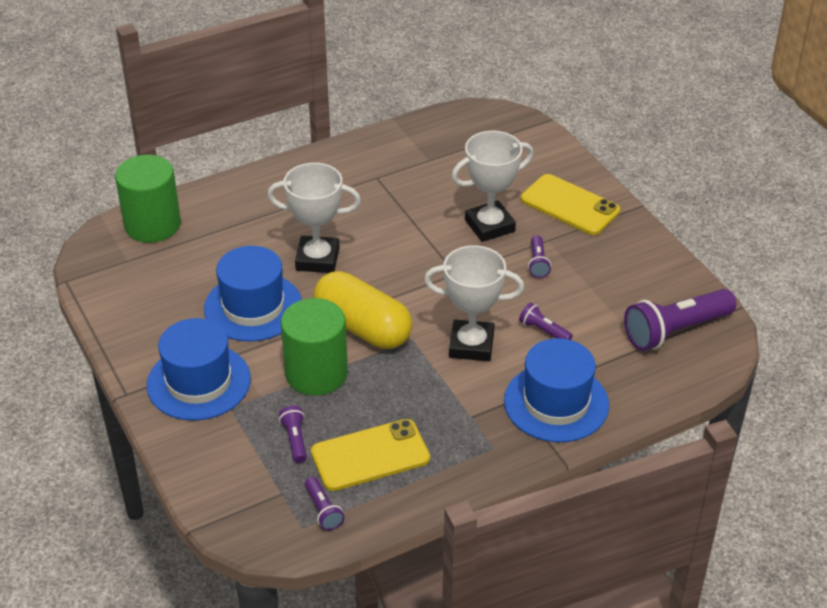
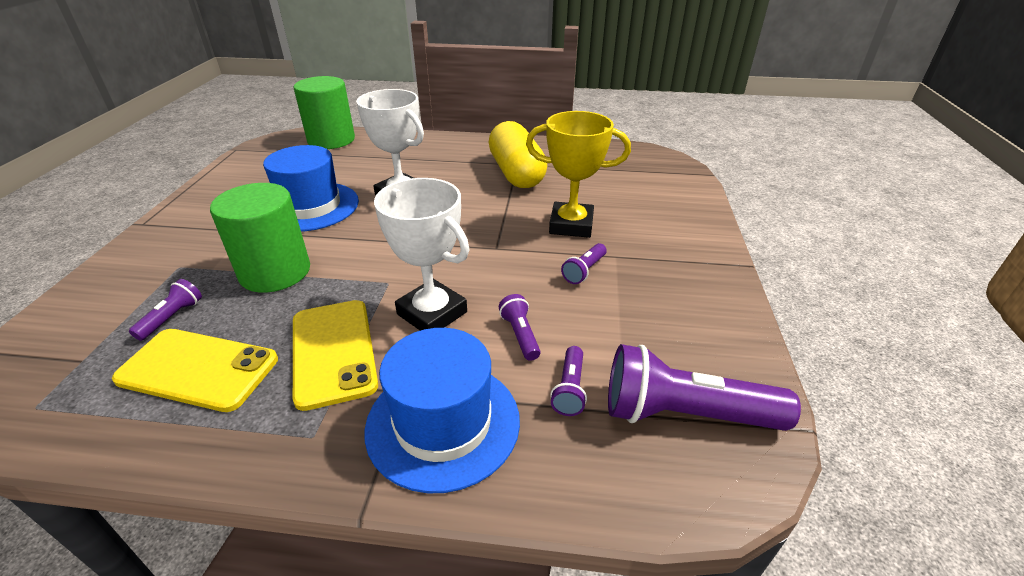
camera: 35 degrees right, 5 degrees down
(199, 382) = (193, 238): blue hat -> none
(323, 510) = (76, 401): purple flashlight -> purple flashlight (570, 389)
(362, 327) = (362, 254): yellow capsule -> yellow capsule (516, 173)
(489, 226) = (571, 225): white trophy -> yellow trophy
(569, 205) = (668, 237): yellow phone -> yellow phone (333, 352)

